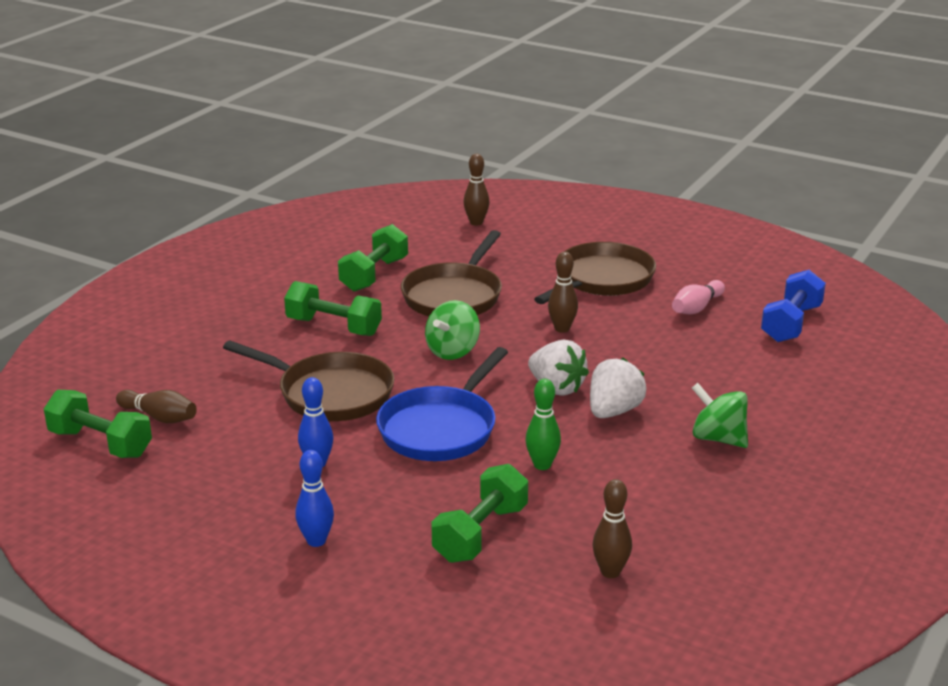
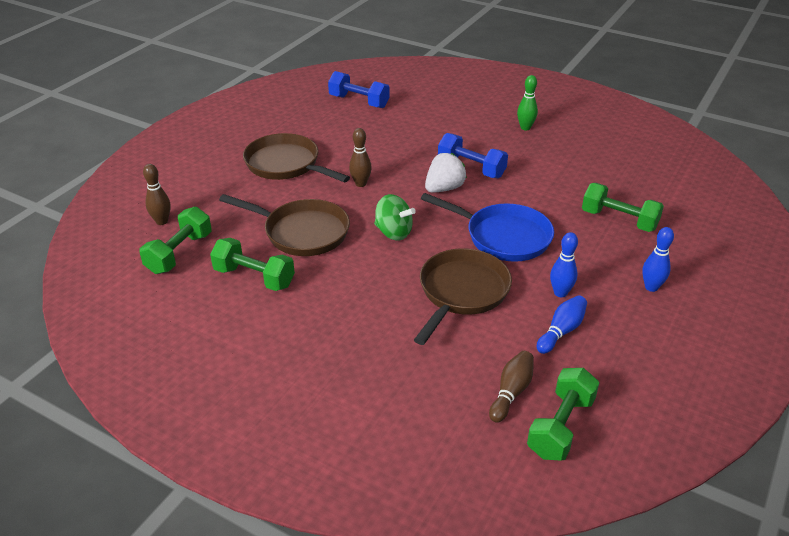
camera: 90 degrees left, 10 degrees up
(246, 458) = (561, 331): none -> blue bowling pin
(334, 327) = (351, 297): green dumbbell -> green dumbbell (179, 253)
(542, 465) = (538, 196): green bowling pin -> green bowling pin (525, 128)
(610, 572) = (638, 177): brown bowling pin -> none
(613, 411) = (471, 168): white strawberry -> blue dumbbell
(696, 308) = (334, 131): pink bowling pin -> none
(718, 438) = (496, 136): green spinning top -> none

